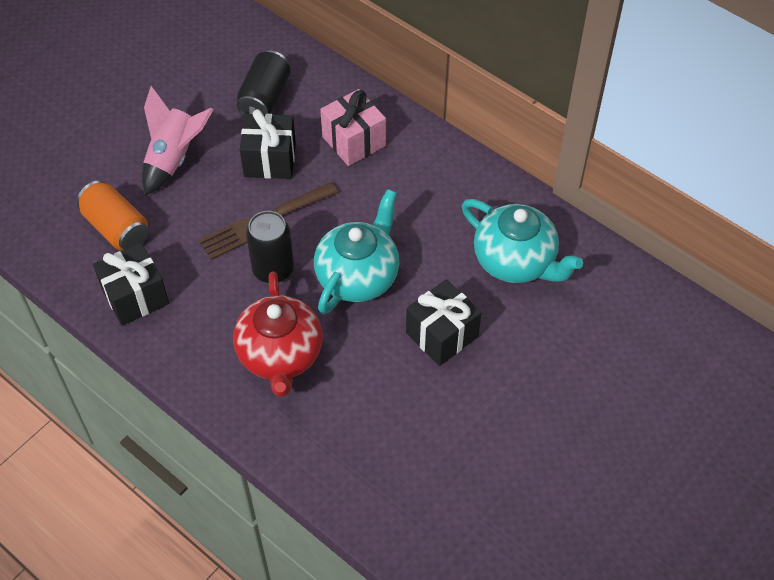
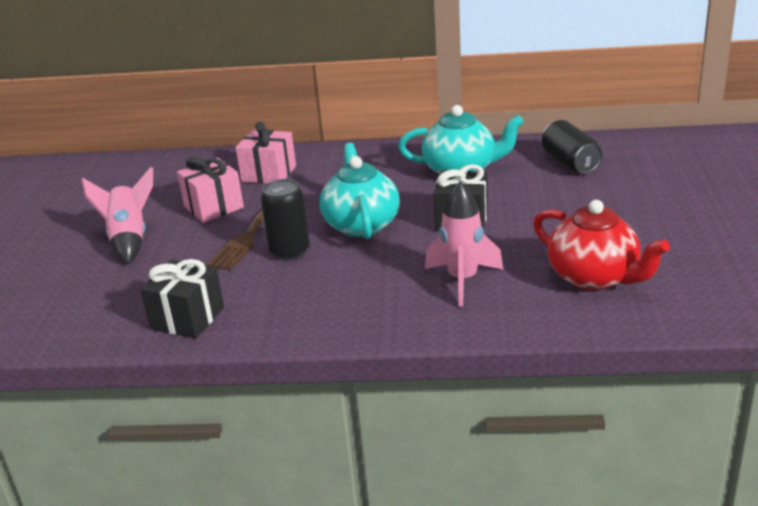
camera: 35 degrees left, 25 degrees down
(116, 228) = (121, 293): orange can -> none
(265, 98) = (170, 184): black can -> black can (570, 163)
(270, 160) = (214, 207): black gift -> pink gift
(280, 355) = (356, 286): red teapot -> red teapot (594, 277)
(362, 414) = (463, 280): none -> pink rocket

